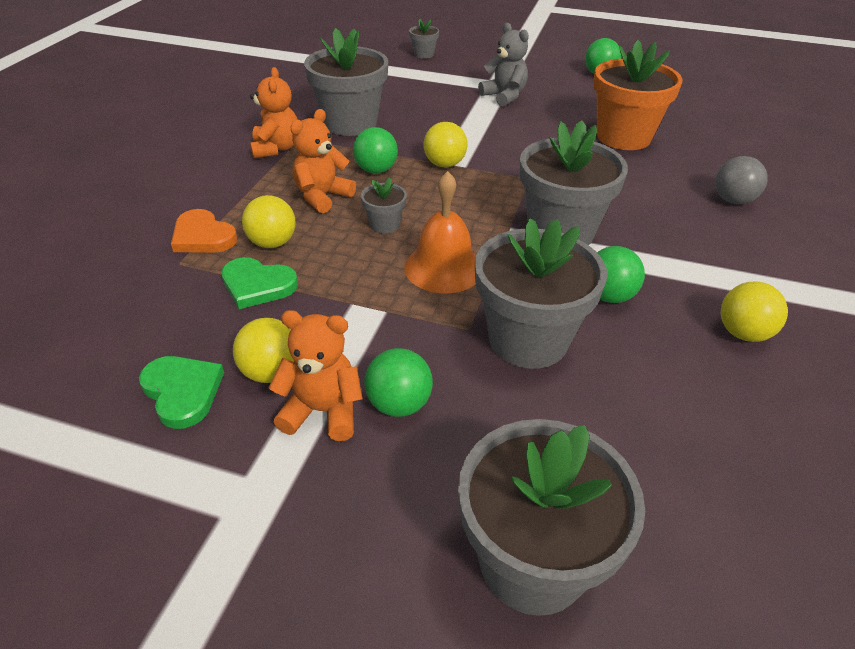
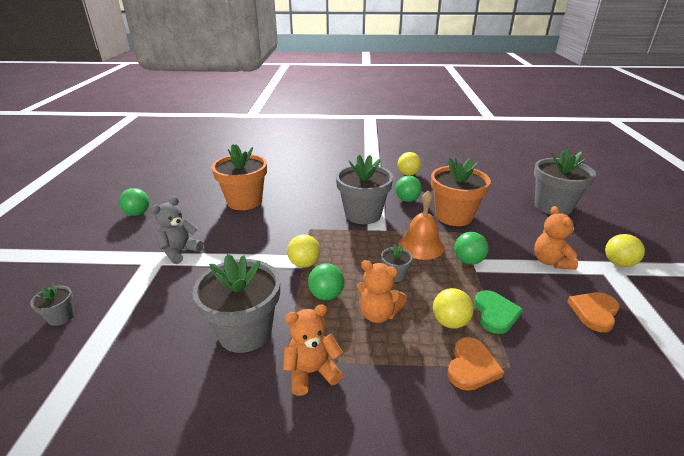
camera: 105 degrees left, 10 degrees down
(182, 392) = (594, 312): green heart -> orange heart
(271, 372) = (548, 284): yellow ball -> yellow ball (618, 263)
(399, 404) = (523, 242): green ball -> green ball (468, 261)
(528, 340) = (454, 216): grey flower pot -> orange flower pot
(733, 200) = (307, 173): grey ball -> none

